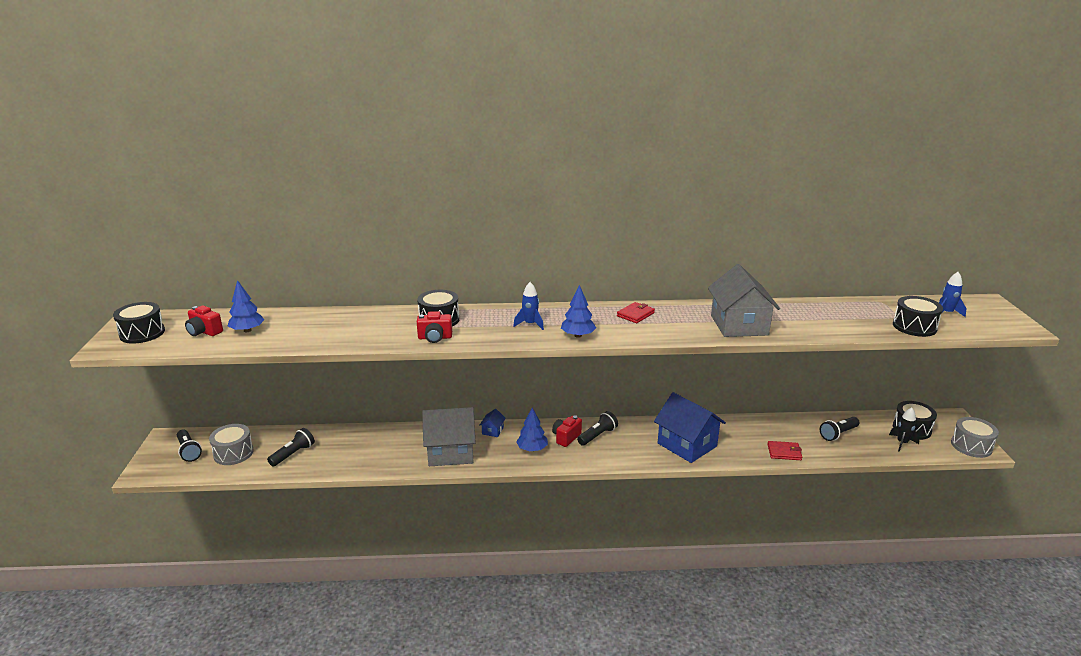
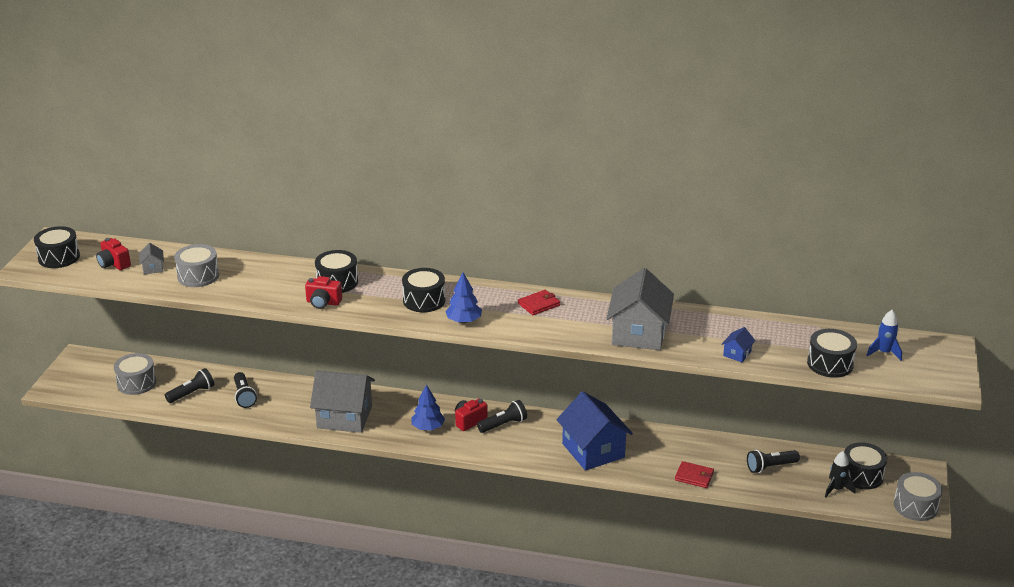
camera: 15 degrees right, 5 degrees up
(189, 451) = (96, 374): black flashlight -> black flashlight (244, 396)
(247, 330) = (153, 268): blue tree -> grey house
(297, 331) = (198, 276): none -> grey drum
(492, 431) = (397, 401): blue house -> blue house (737, 354)
(530, 324) = (424, 300): blue rocket -> black drum

